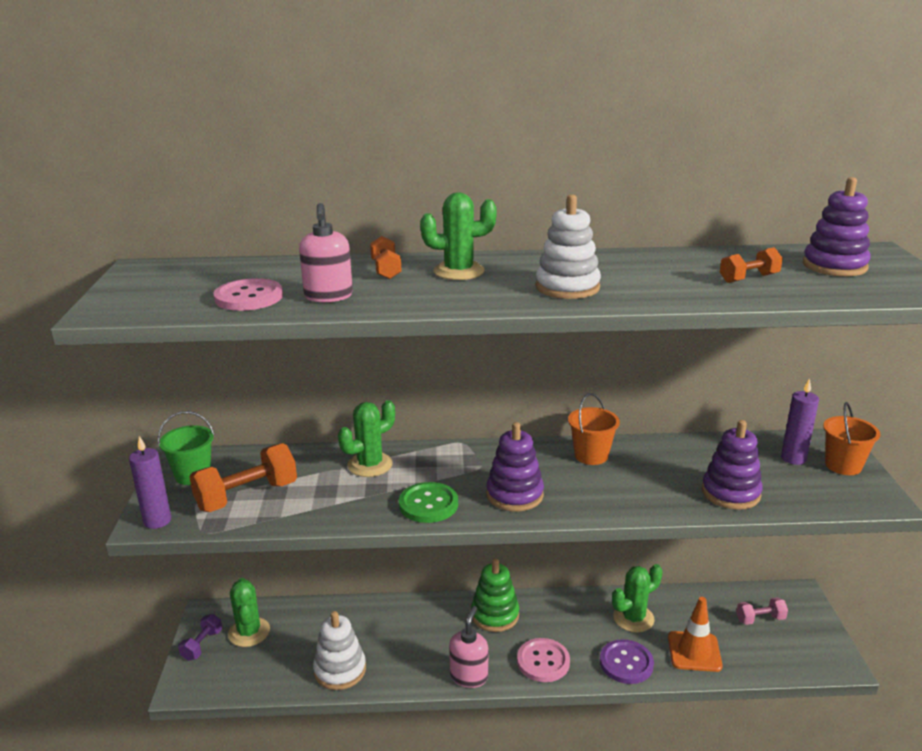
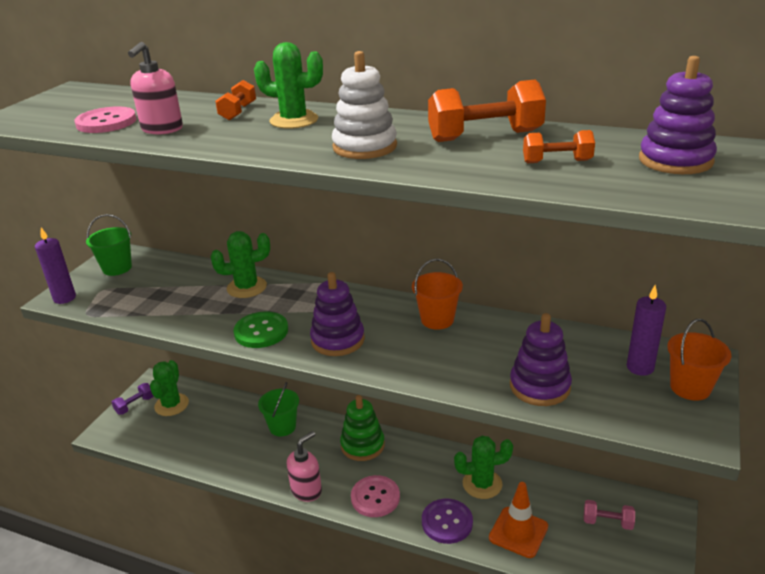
camera: 25 degrees right, 5 degrees up
(247, 496) = (138, 293): orange dumbbell -> orange dumbbell (485, 136)
(340, 670) = (214, 454): white stacking toy -> none
(397, 620) = (282, 427): none -> green bucket

